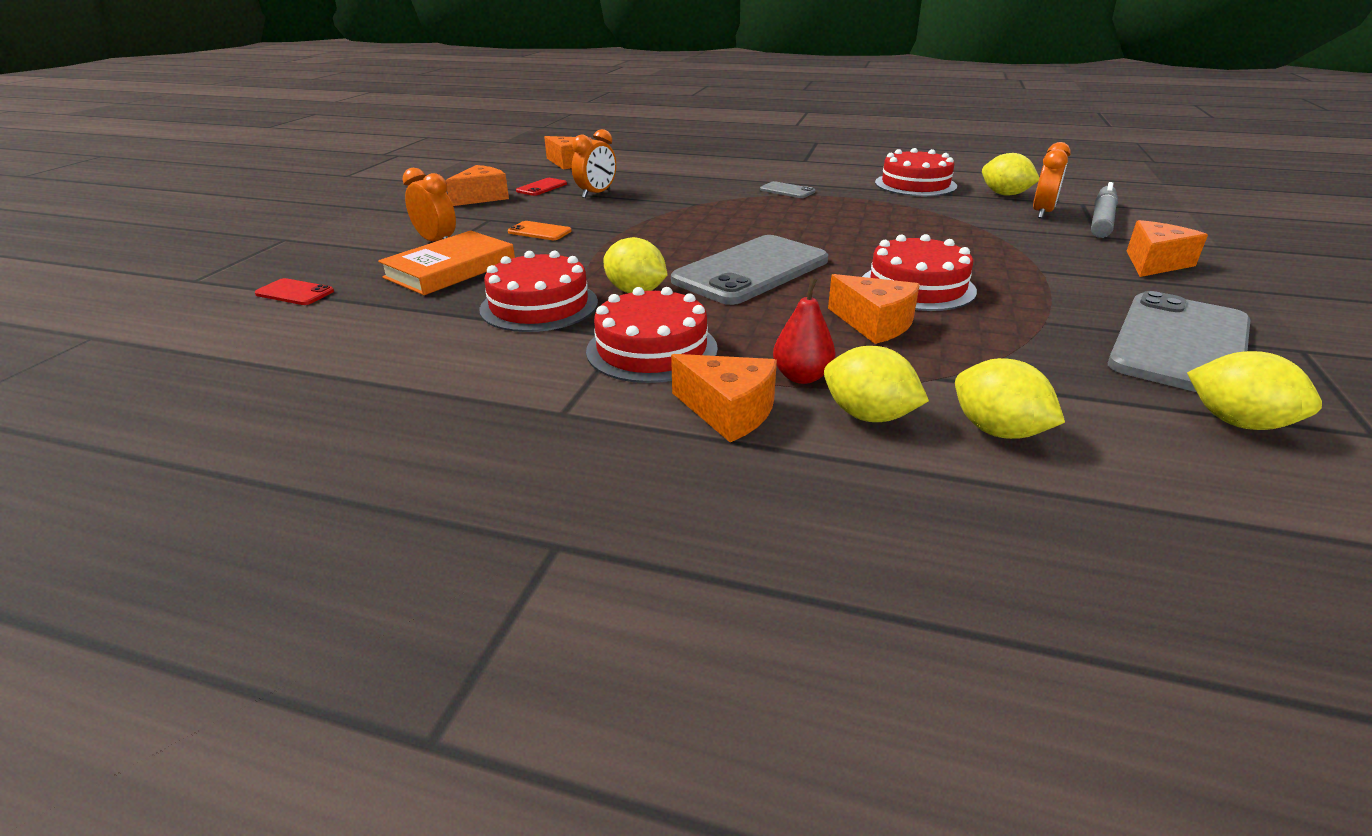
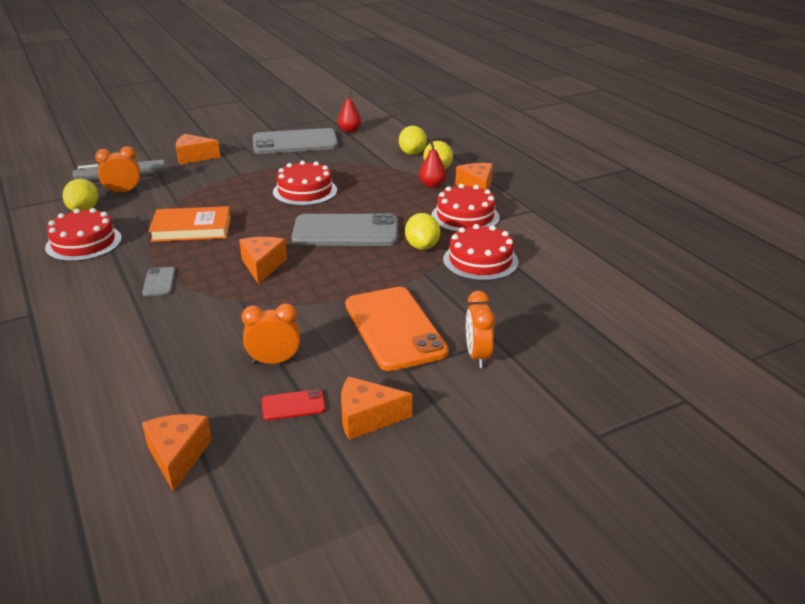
camera: 135 degrees left, 0 degrees up
(294, 293) = (612, 342): red phone -> none
(450, 269) = (497, 316): orange book -> orange book (191, 228)
(539, 231) = (394, 328): orange phone -> orange phone, size x2.34
(874, 324) = (363, 187): orange cheese -> orange cheese (262, 266)
(1237, 422) = (349, 130): yellow lemon -> red pear

